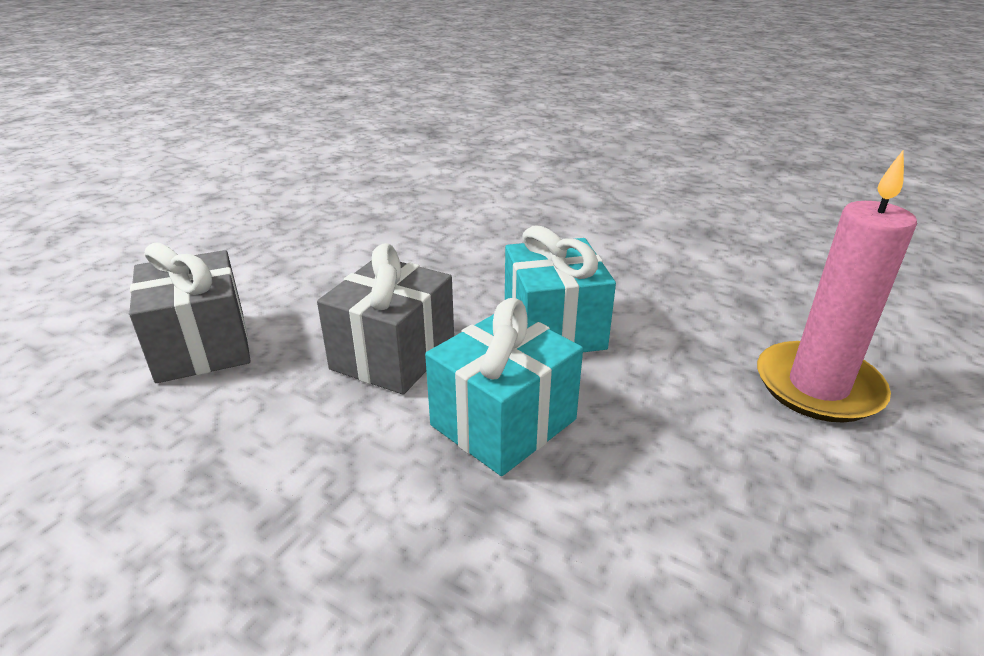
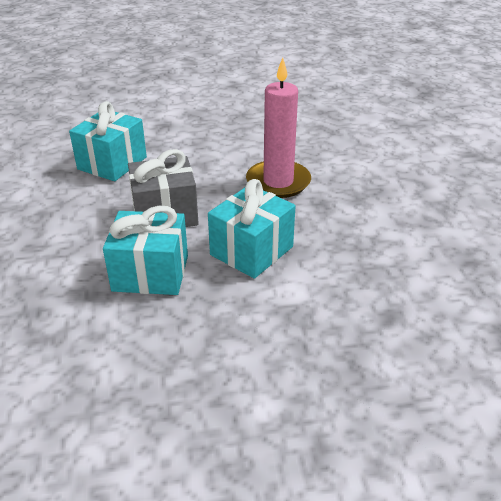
camera: 50 degrees right, 5 degrees up
(202, 346) = (112, 163): grey gift -> turquoise gift
(818, 386) = (318, 380): pink candle -> pink candle (278, 182)

